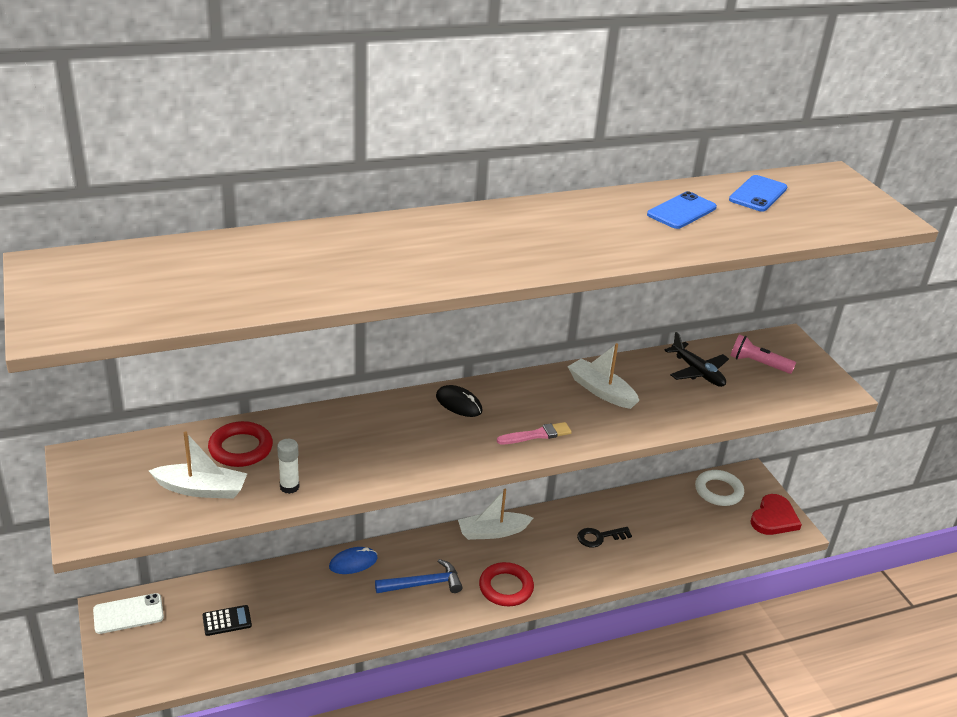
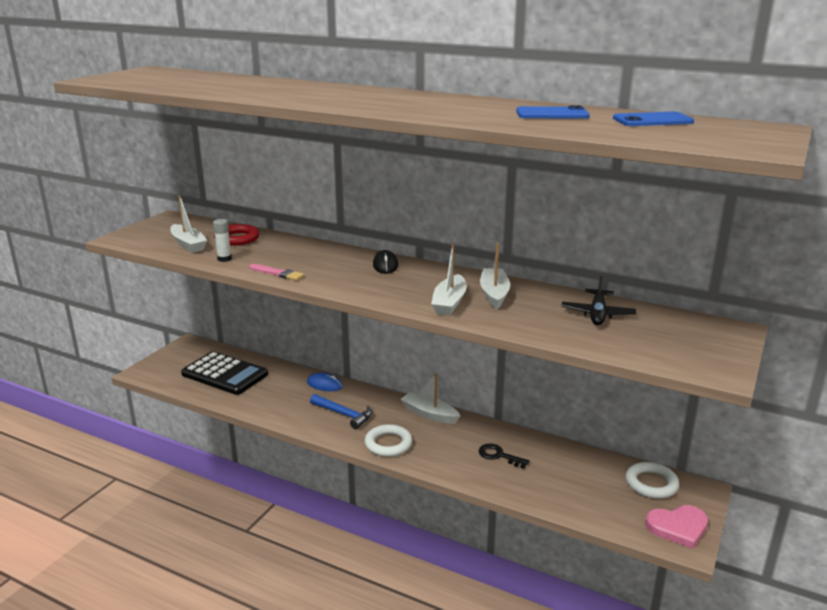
camera: 50 degrees right, 10 degrees down
(128, 614) = (193, 349): white phone -> none
(227, 621) = (224, 374): black calculator -> black calculator, size x2.35
(506, 587) = (388, 444): red ring -> white ring
(537, 435) = (401, 294): pink brush -> pink brush (278, 273)
(588, 422) = (449, 303): none -> white boat
(758, 363) = (668, 330): pink flashlight -> none
(774, 518) = (678, 527): red heart -> pink heart

